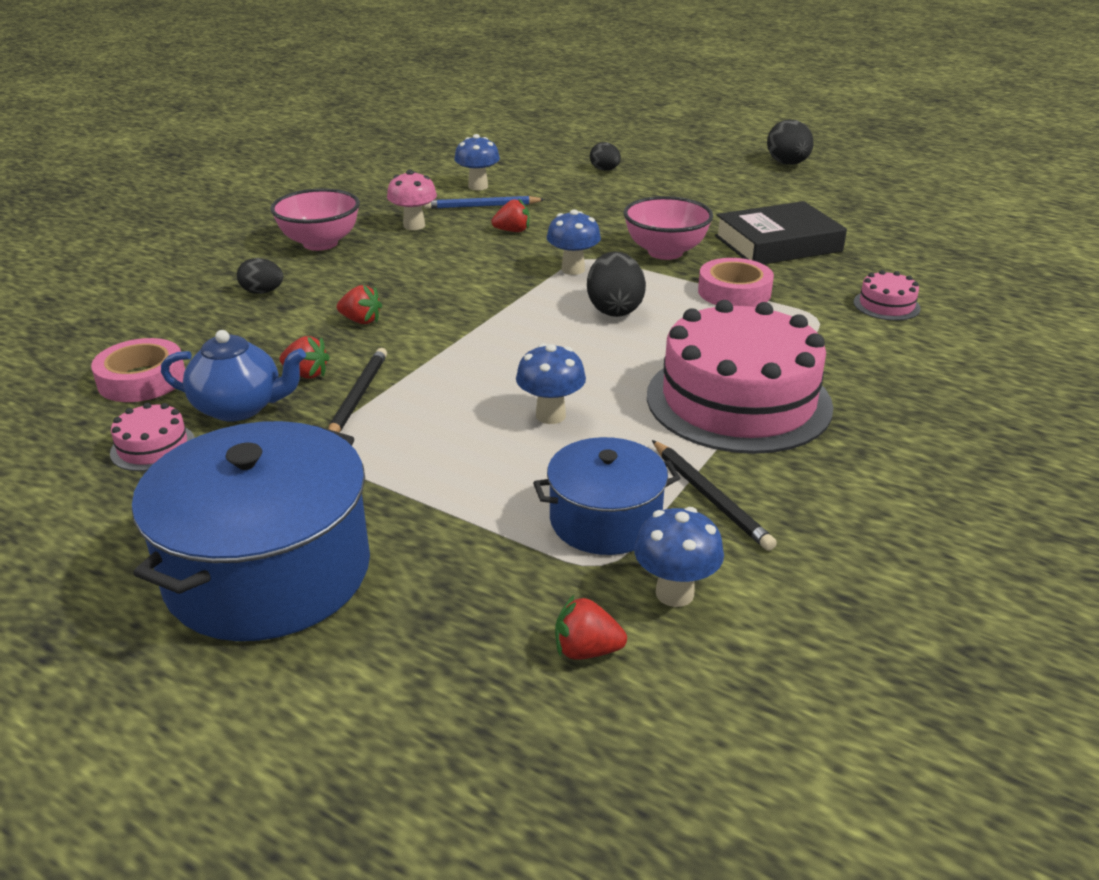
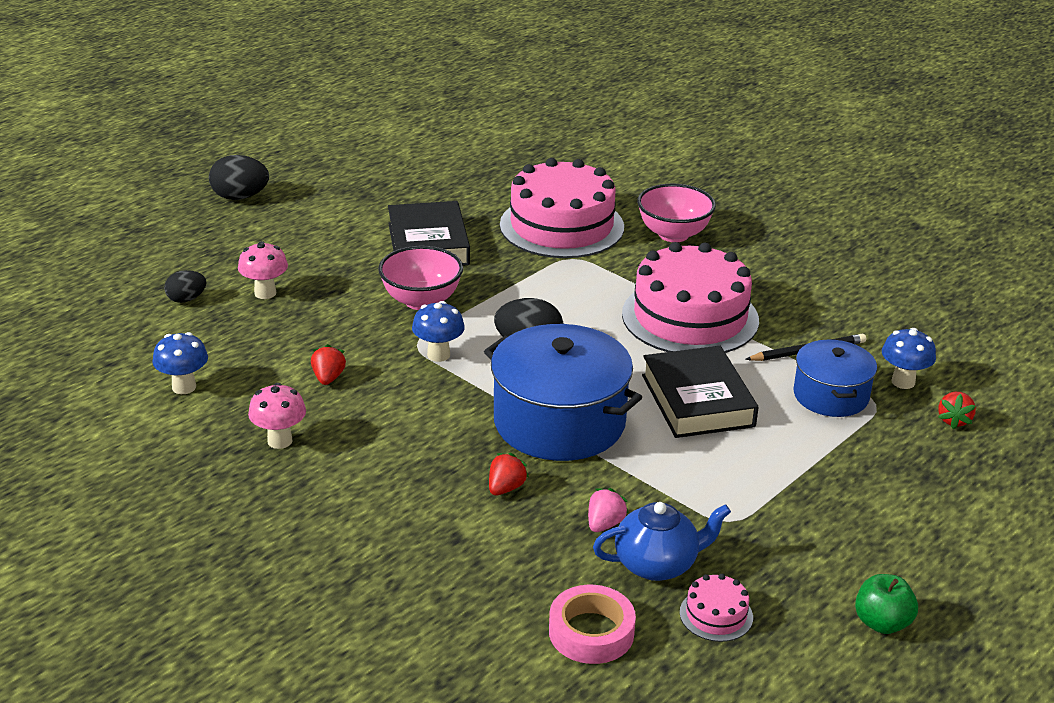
camera: 80 degrees left, 0 degrees up
(113, 568) = (882, 623): none -> green apple
(240, 408) = (657, 564): blue teapot -> blue teapot turned 60 degrees clockwise
(262, 292) = (415, 554): black egg -> none
(268, 571) = (885, 544): blue pot -> blue pot (559, 422)
(306, 374) = (604, 524): red strawberry -> pink strawberry
(320, 243) = (297, 511): pink bowl -> pink bowl (673, 234)
(357, 396) = (650, 495): black pencil -> none
(482, 206) = (247, 390): blue pencil -> none
(550, 415) = (697, 400): blue mushroom -> black book
(633, 193) = (265, 293): none -> pink mushroom
(734, 292) = (515, 283): pink tape -> none
(886, 305) = (562, 226): pink cake -> pink cake, size x2.43

